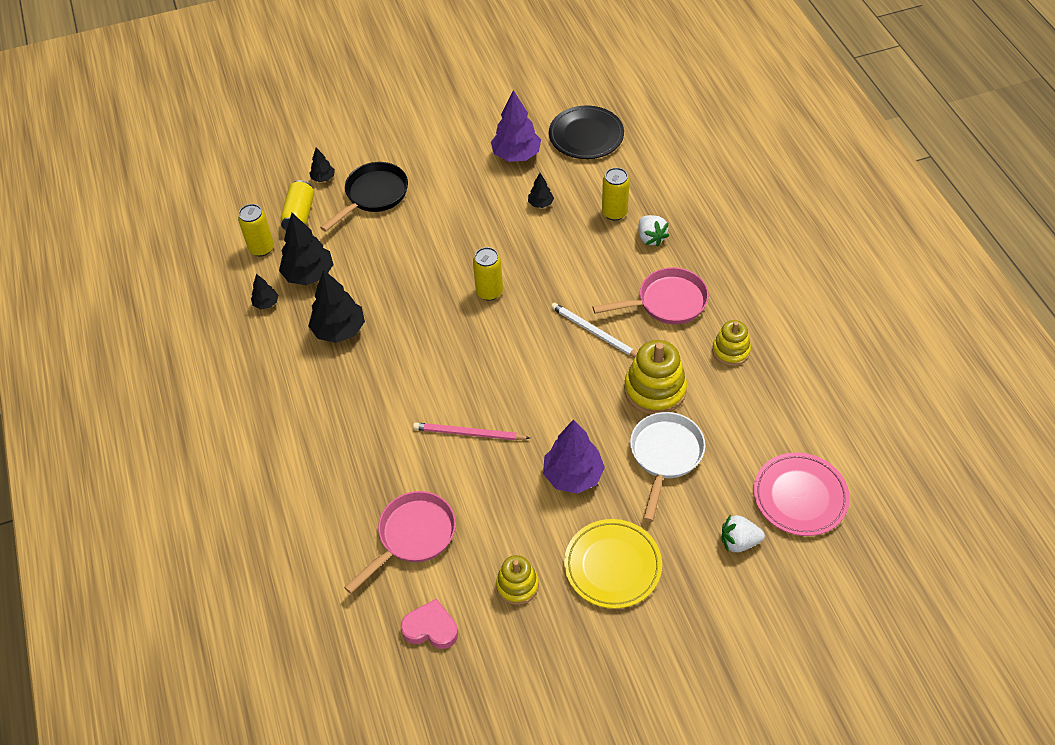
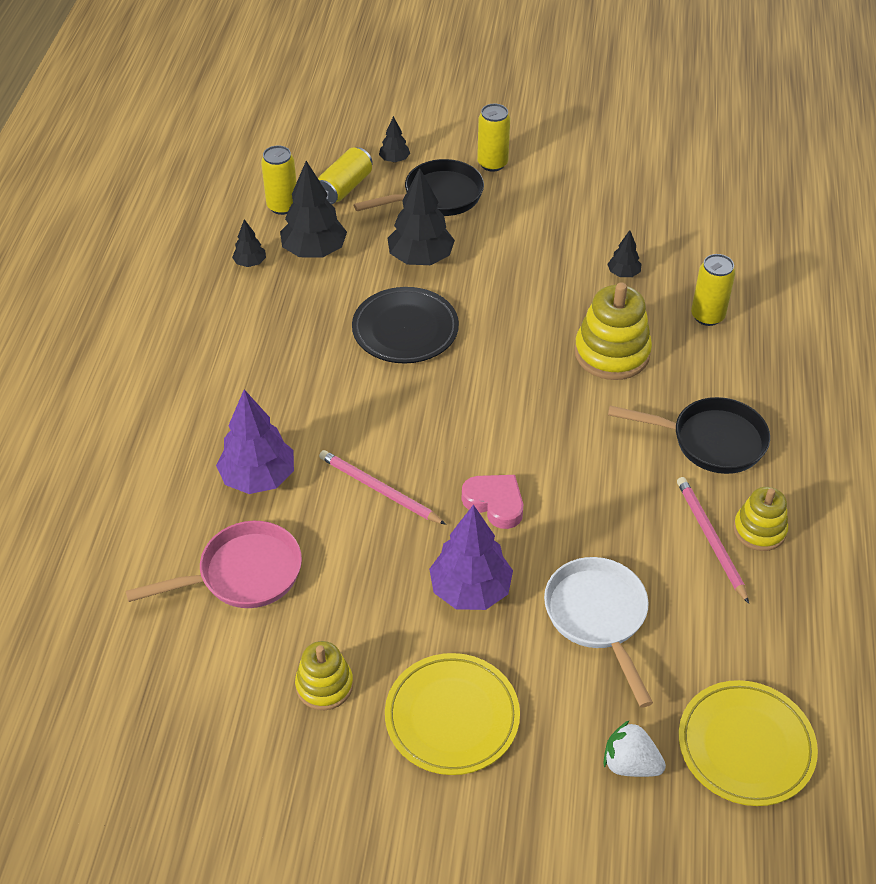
camera: 25 degrees right, 5 degrees down
(339, 330) = (308, 320): black tree -> black tree (420, 259)
(431, 628) = (195, 686): pink heart -> pink heart (495, 503)
(489, 292) = (502, 346): yellow can -> yellow can (492, 163)
(516, 155) = (627, 212): purple tree -> purple tree (258, 478)
(586, 136) = (725, 220): black plate -> black plate (405, 330)
(594, 332) = (599, 439): white pencil -> none
(651, 238) = (735, 360): white strawberry -> none
(655, 390) = (633, 535): yellow stacking toy -> yellow stacking toy (612, 353)
(665, 456) = (598, 617): white pan -> white pan turned 60 degrees counterclockwise
(666, 302) = (710, 441): pink pan -> black pan
(704, 370) = (710, 539): none -> pink pencil
(800, 496) = (745, 746): pink plate -> yellow plate

